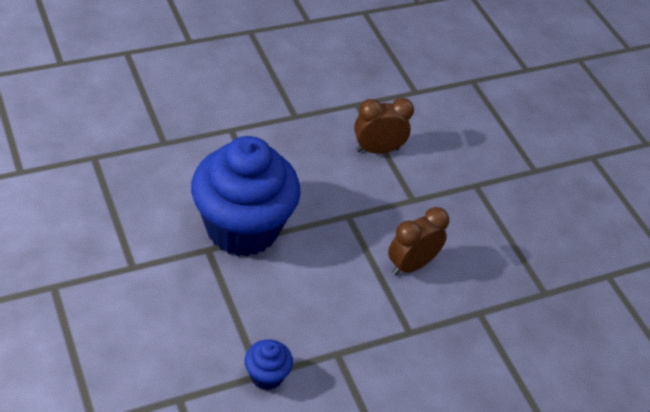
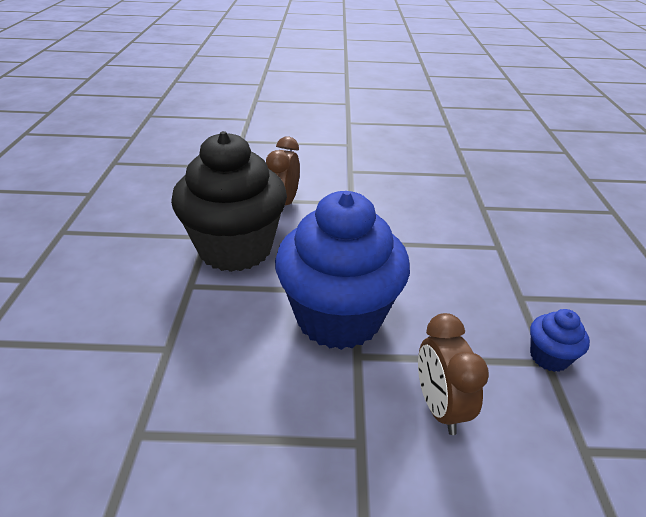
camera: 60 degrees left, 10 degrees down
(290, 139) = (235, 249): none -> black cupcake
(411, 265) = (424, 224): brown clock -> brown clock (439, 407)

